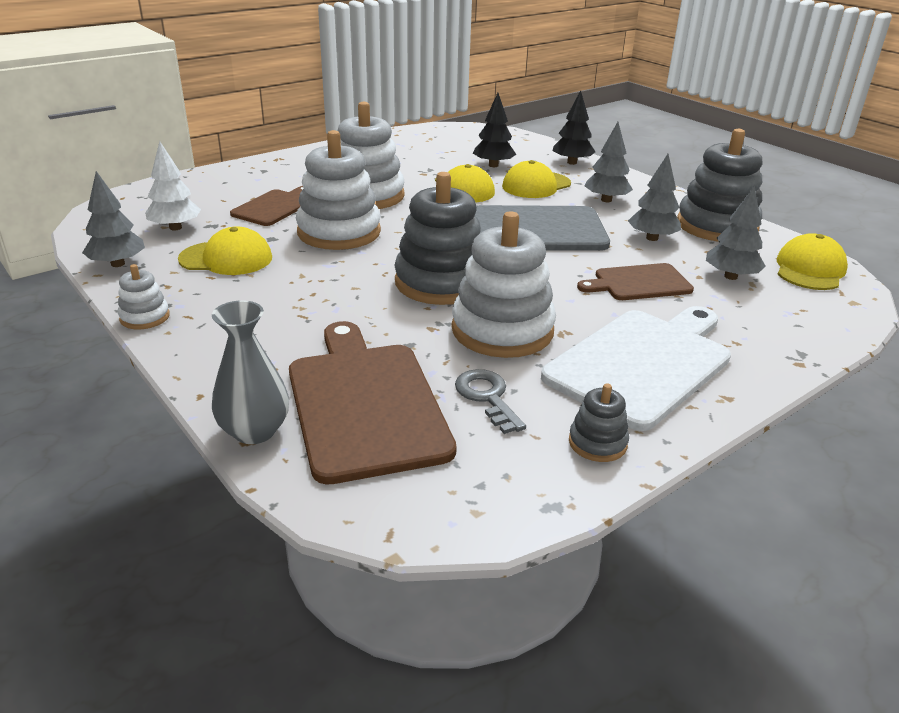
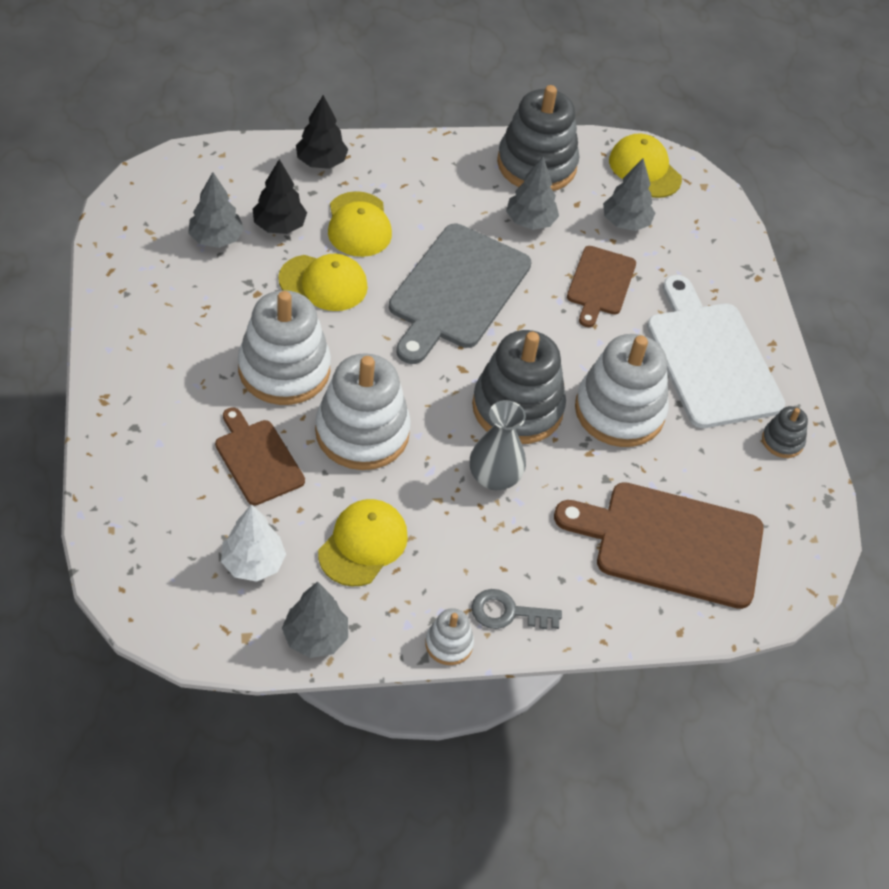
camera: 65 degrees left, 20 degrees up
(254, 431) = (669, 622): grey vase -> grey vase (494, 477)
(487, 397) = (702, 469): grey key -> grey key (507, 612)
(606, 200) = (431, 198): grey tree -> grey tree (216, 239)

